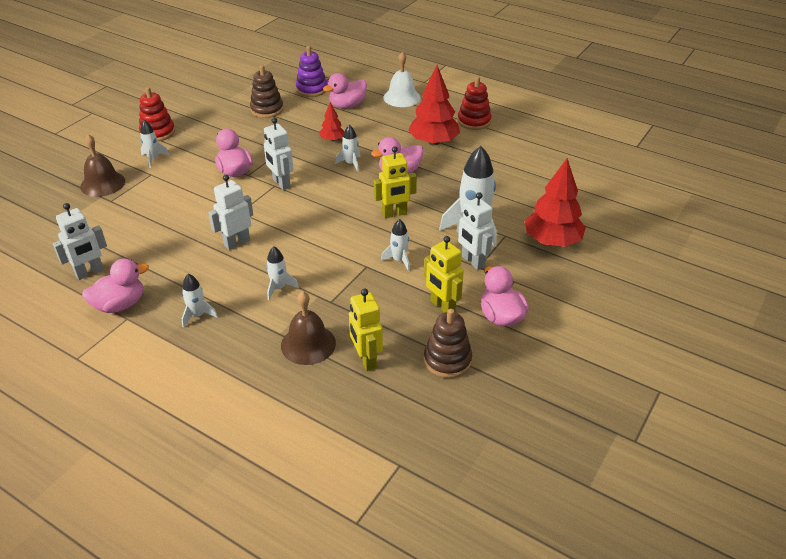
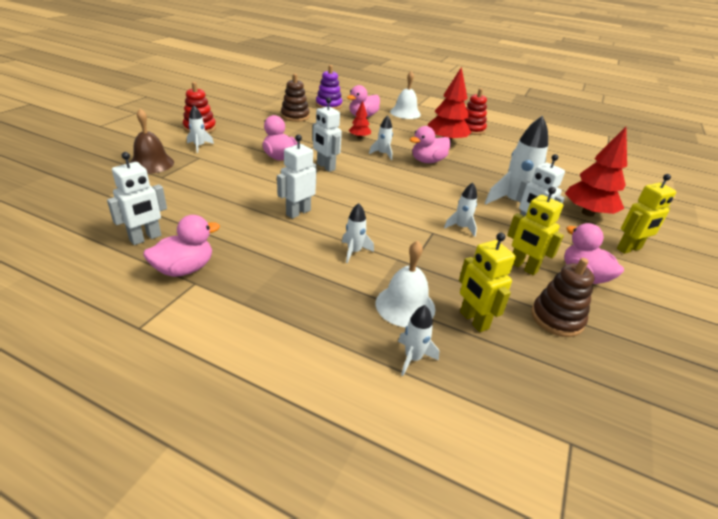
camera: 10 degrees left, 5 degrees down
(198, 315) = (275, 279): white rocket -> white rocket (413, 358)
(308, 344) = (405, 305): brown bell -> white bell
(394, 214) = (438, 191): yellow robot -> yellow robot (629, 249)

